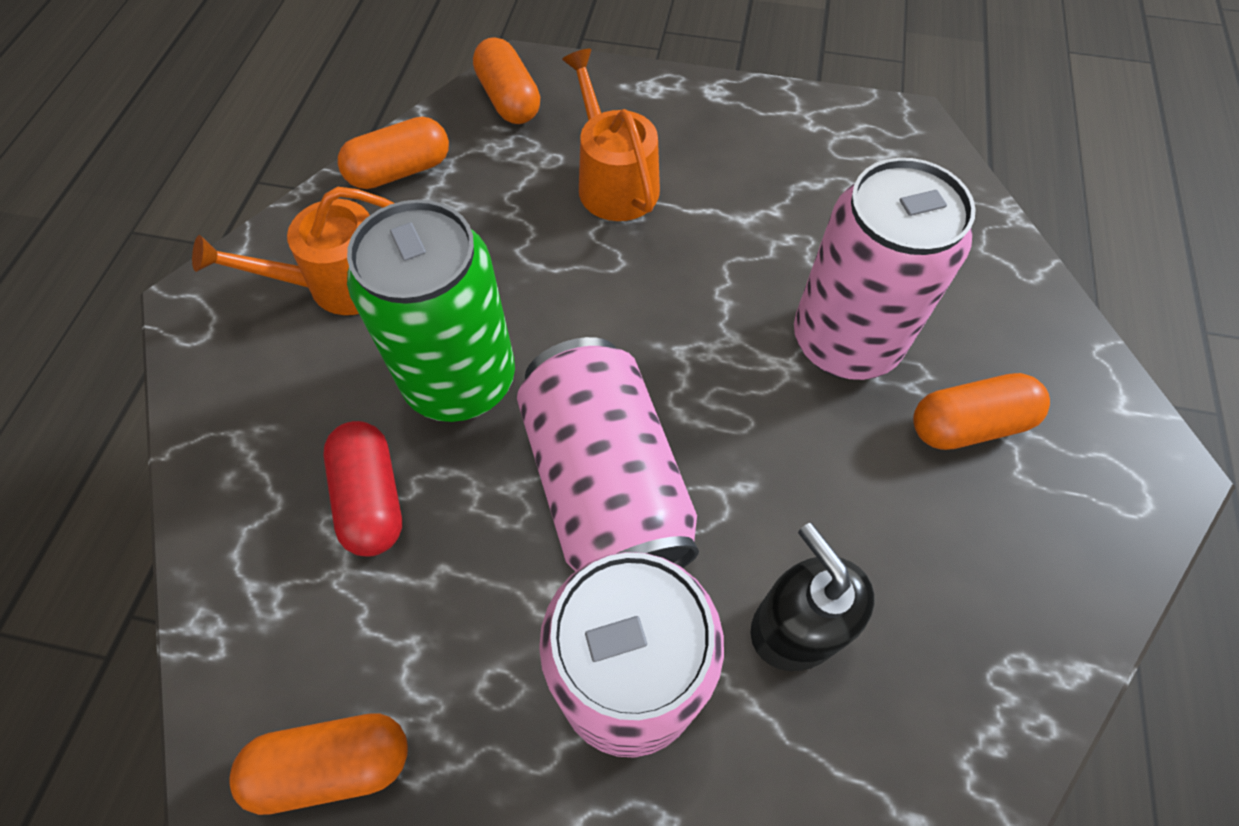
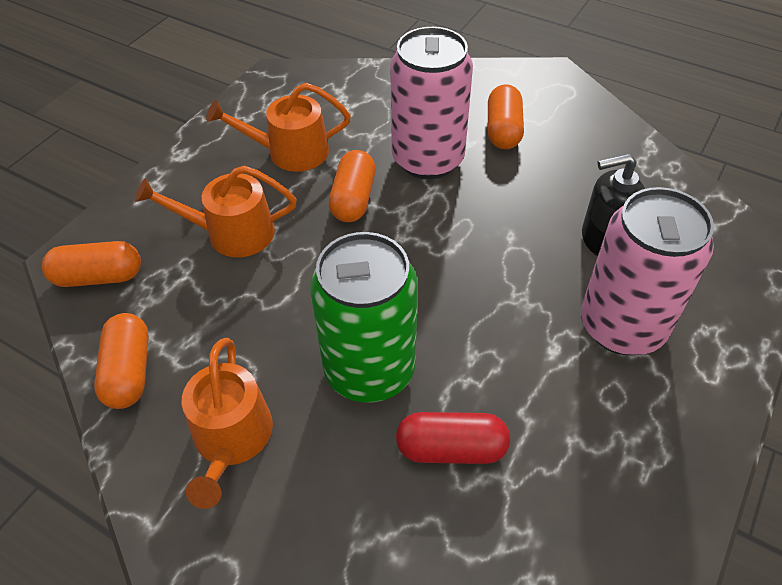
camera: 70 degrees left, 10 degrees down
(333, 764) = (648, 505): orange capsule -> orange capsule (353, 199)
(605, 486) = (488, 304): pink can -> none
(774, 187) = (290, 152): none -> orange watering can

